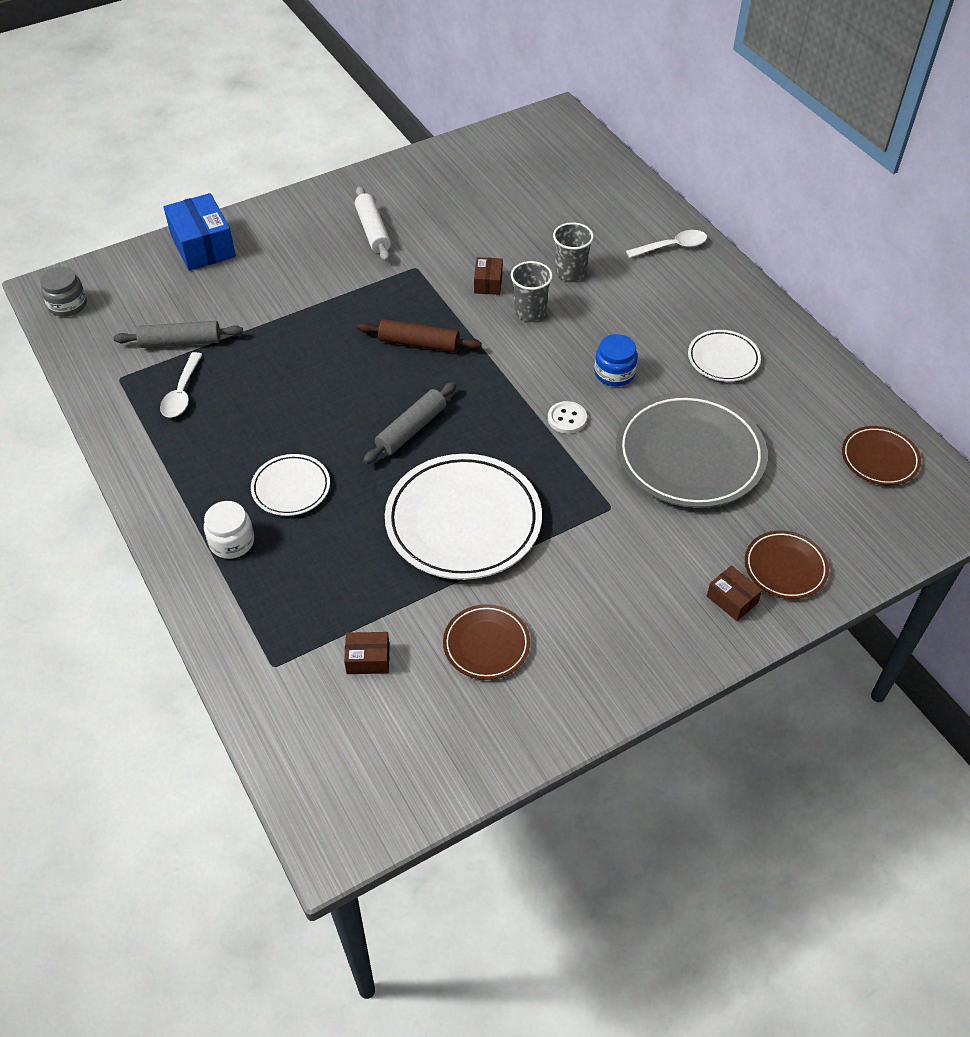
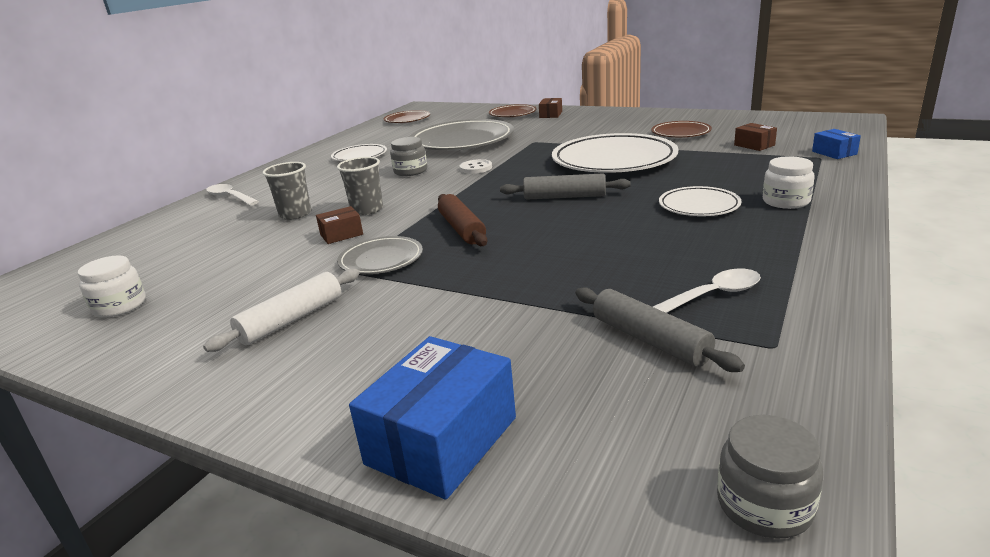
camera: 120 degrees left, 25 degrees down
(269, 691) = (834, 153): none -> blue box
(413, 287) = (381, 260): none -> grey plate
(480, 172) = (119, 306): none -> white jar
(614, 373) = (410, 171): blue jar -> grey jar

